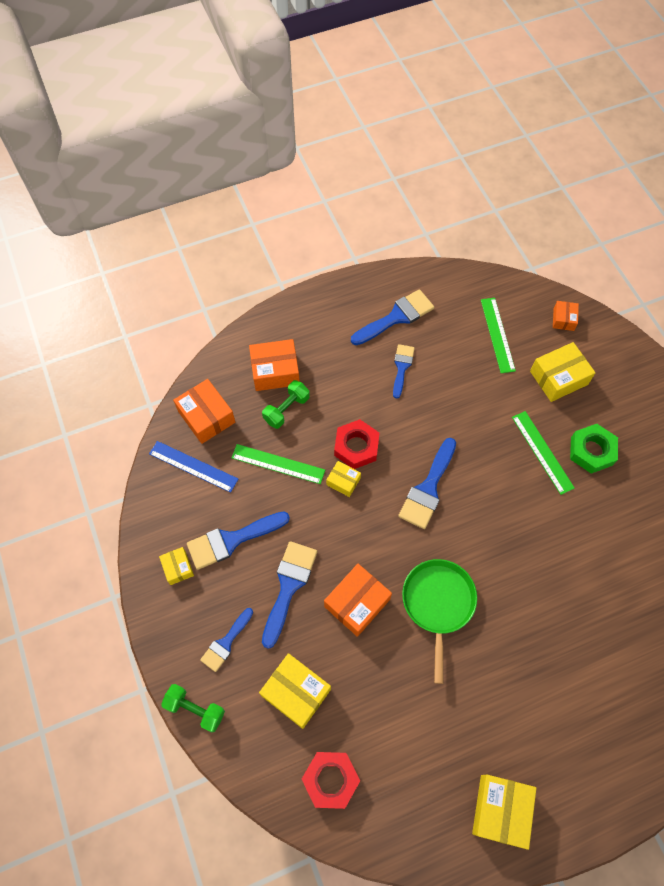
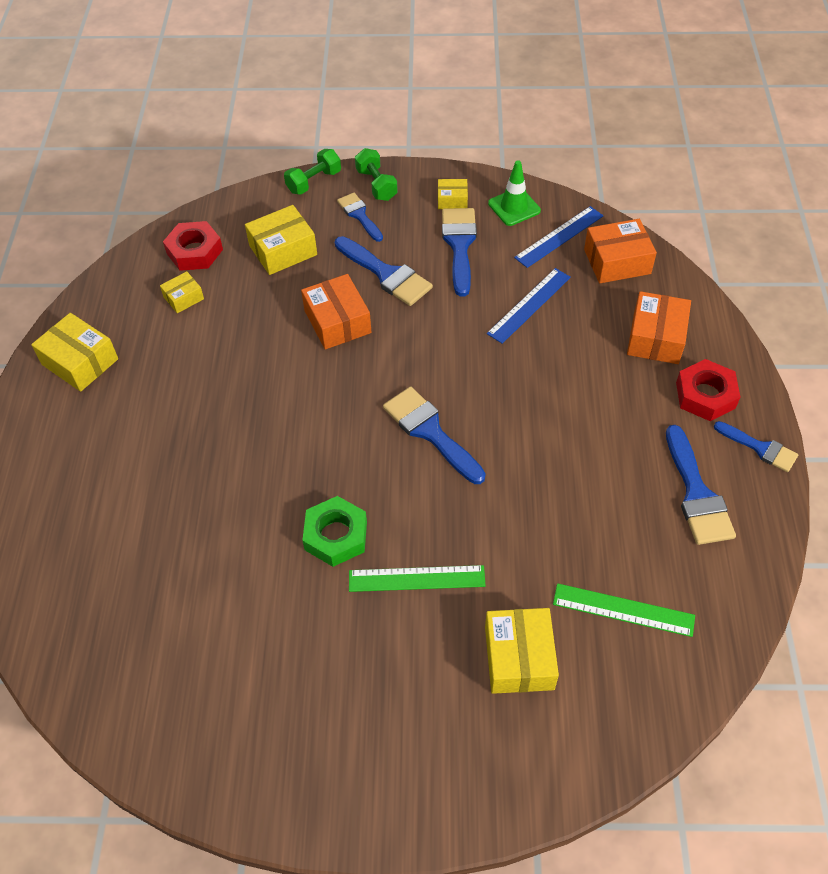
camera: 115 degrees right, 10 degrees down
(169, 513) = (514, 207): none -> green traffic cone
(278, 463) = (529, 305): green ruler -> blue ruler
(286, 409) = (597, 333): green dumbbell -> green dumbbell (376, 185)
(343, 481) = (479, 355): yellow box -> yellow box (183, 298)
(356, 447) = (517, 382): red nut -> red nut (705, 395)
(402, 367) = (612, 469): blue brush -> blue brush (760, 448)
(438, 603) = (295, 389): green pan -> none
(563, 319) = (619, 720): orange box -> none
(591, 451) = (388, 641): green nut -> green nut (336, 536)

